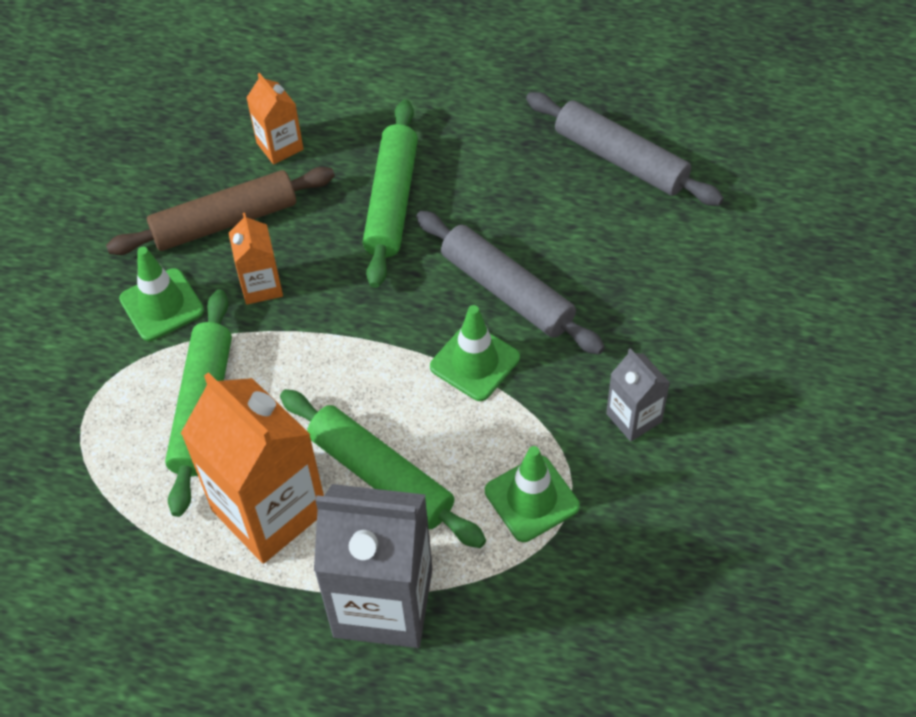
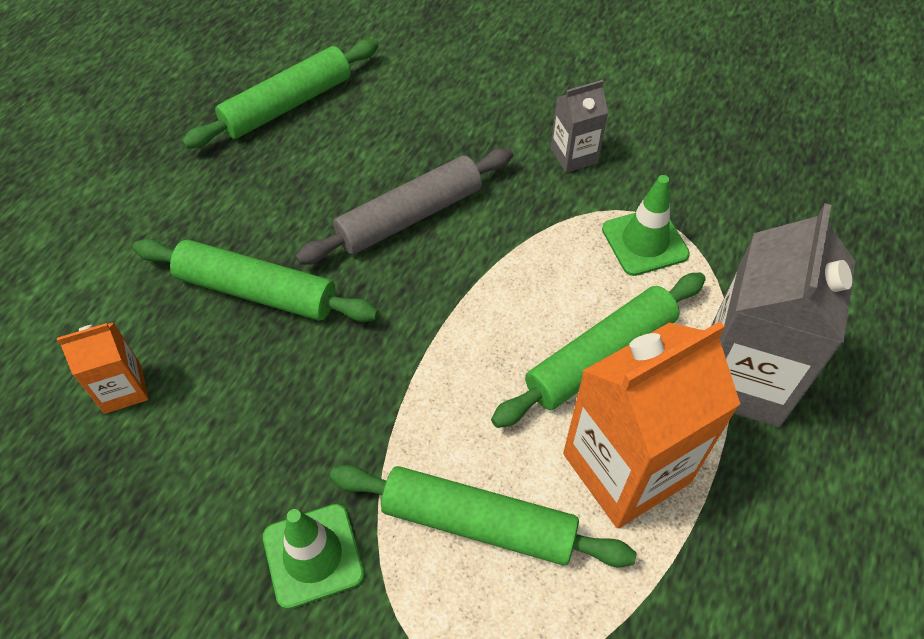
camera: 80 degrees left, 0 degrees up
(225, 221) = (212, 465): brown rolling pin -> none
(261, 286) = (324, 437): orange carton -> none
(475, 362) = (485, 256): green traffic cone -> none
(620, 159) = (287, 105): grey rolling pin -> green rolling pin

